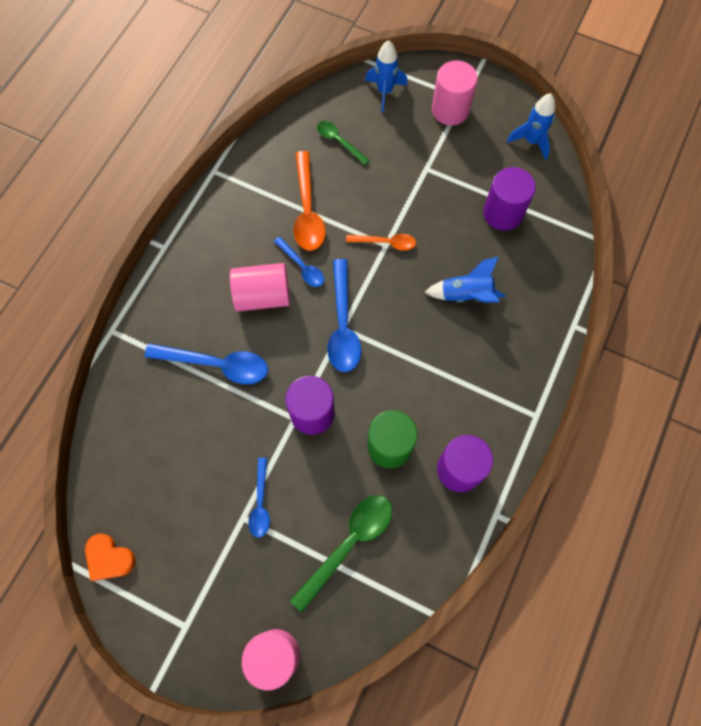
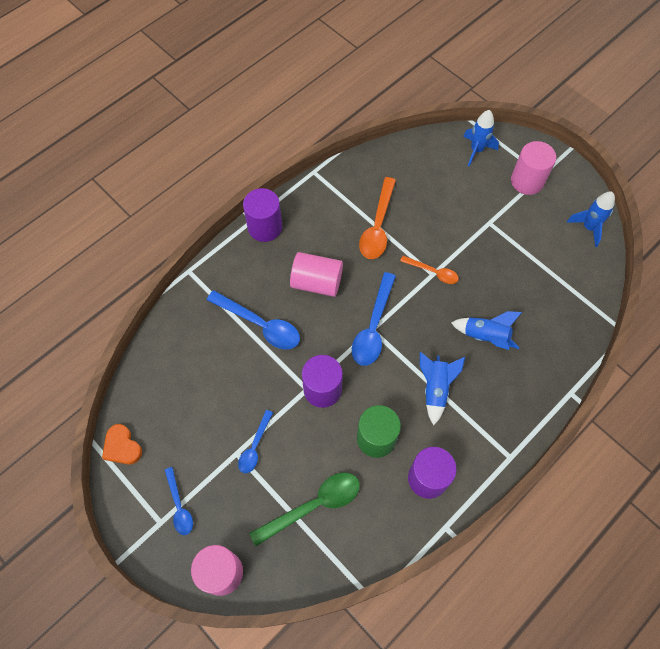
camera: 20 degrees right, 5 degrees down
(302, 266) = (357, 269): blue spoon -> blue spoon (179, 506)
(339, 142) = (424, 179): green spoon -> none
(433, 370) = (435, 388): none -> blue rocket
(503, 213) = (542, 279): purple cylinder -> purple cylinder (265, 227)

